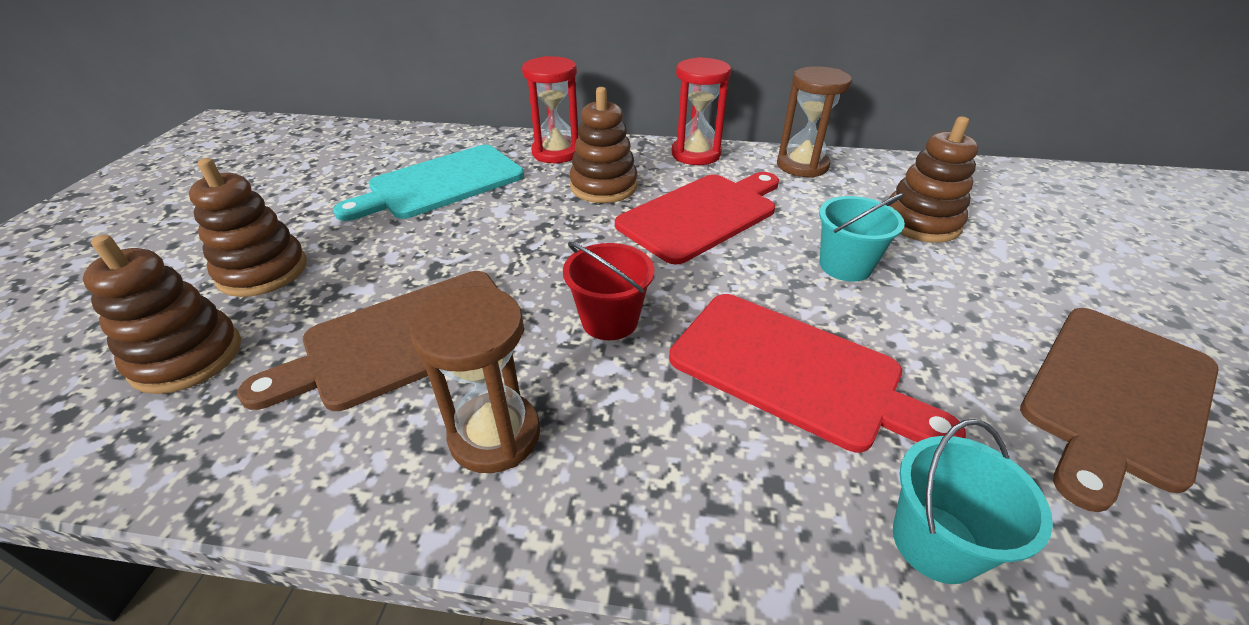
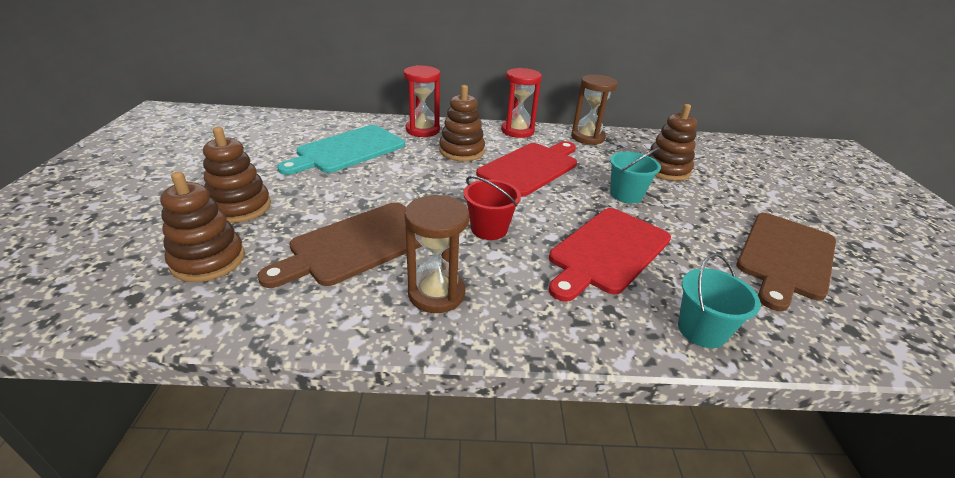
camera: 10 degrees left, 5 degrees down
(794, 370) = (607, 252): red cutting board -> red cutting board turned 105 degrees clockwise

